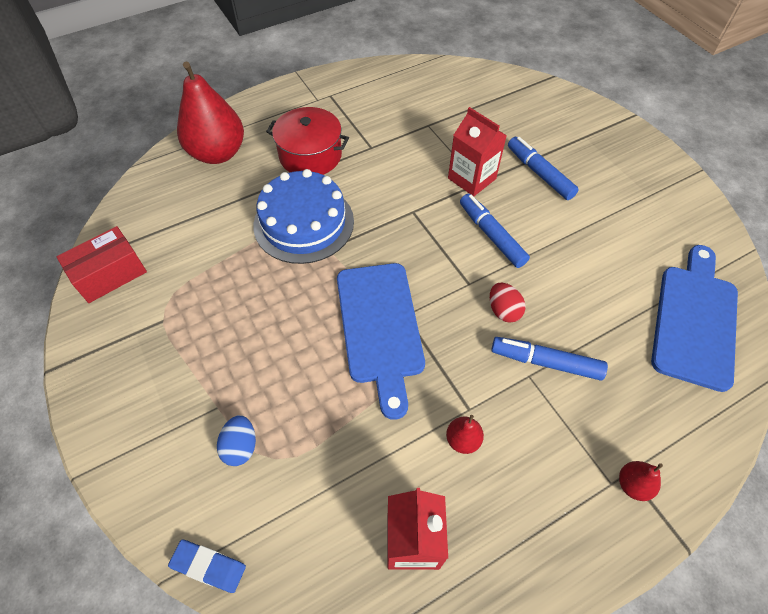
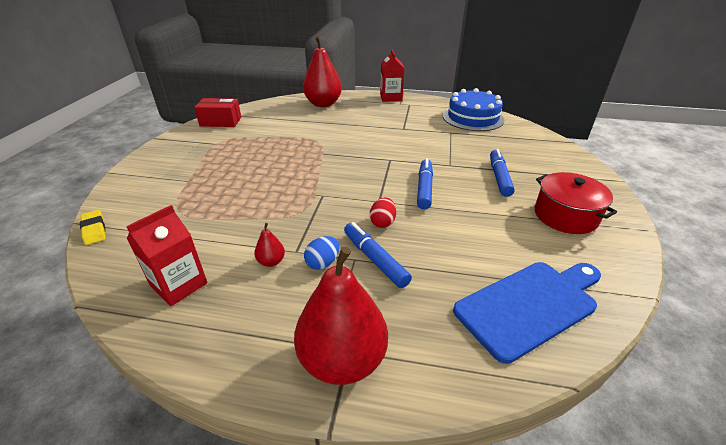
camera: 40 degrees right, 20 degrees down
(209, 566) = (94, 229): blue eraser -> yellow eraser
(240, 446) = (173, 198): blue egg -> blue egg (323, 263)
(303, 223) = (325, 140): blue cake -> blue cake (473, 118)
(310, 155) = (366, 120): red pot -> red pot (565, 216)
(380, 327) = (301, 193): blue cutting board -> none
(472, 178) = (447, 161): red carton -> red carton (391, 97)
(633, 485) = (342, 359): red pear -> red pear, size x2.37

